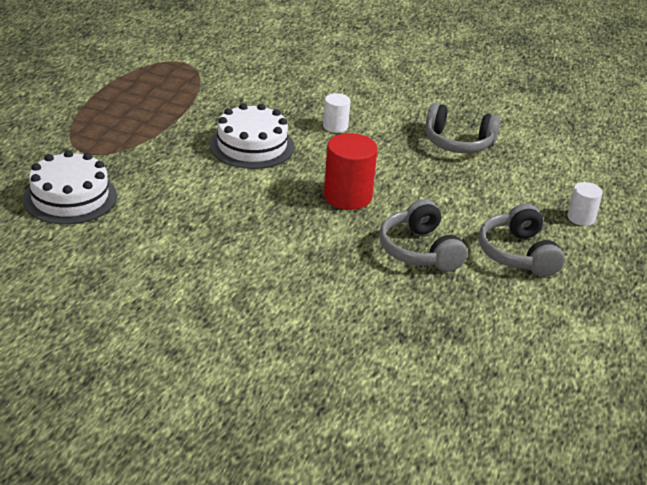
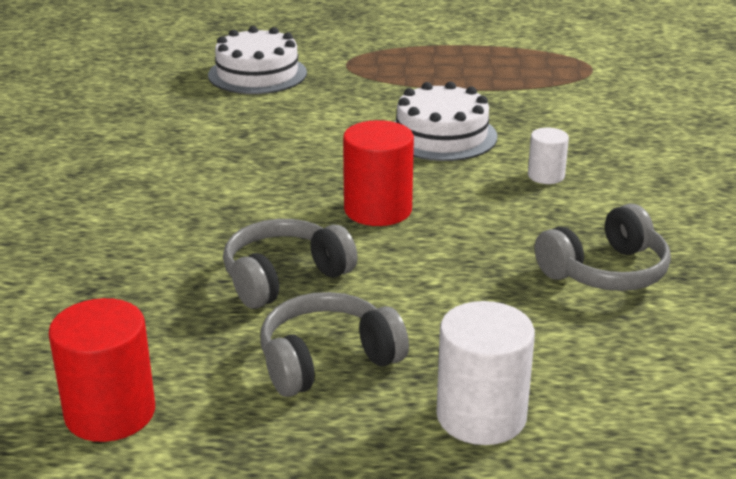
camera: 75 degrees right, 5 degrees down
(458, 142) = (605, 271): grey headphones -> grey headphones turned 120 degrees counterclockwise
(549, 343) = (110, 413): none -> red cylinder
(581, 218) = (481, 416): white cylinder -> white cylinder, size x1.75

